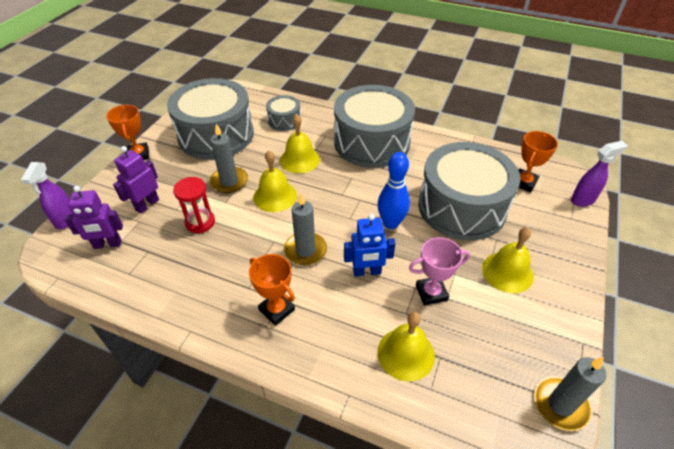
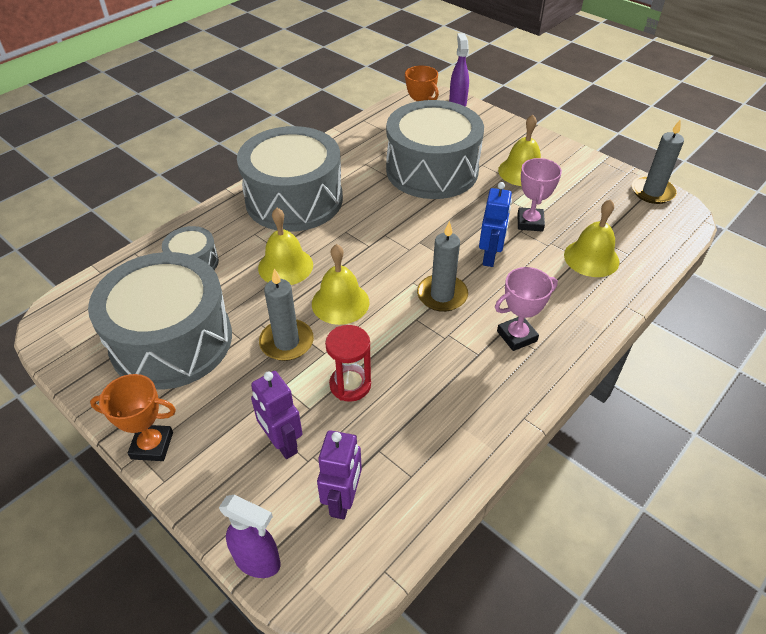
camera: 70 degrees left, 0 degrees up
(276, 310) = (517, 336): orange trophy -> pink trophy
(391, 223) = (431, 222): blue bowling pin -> none

